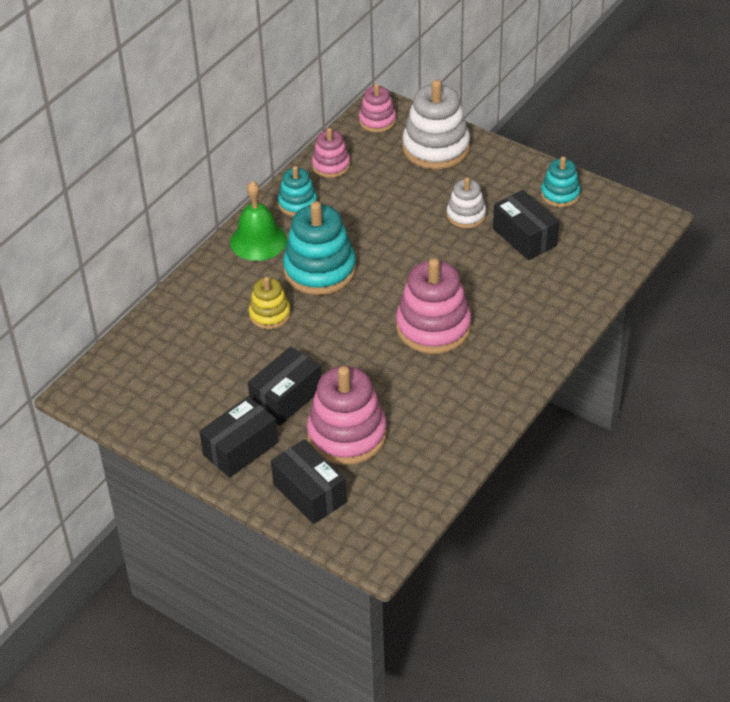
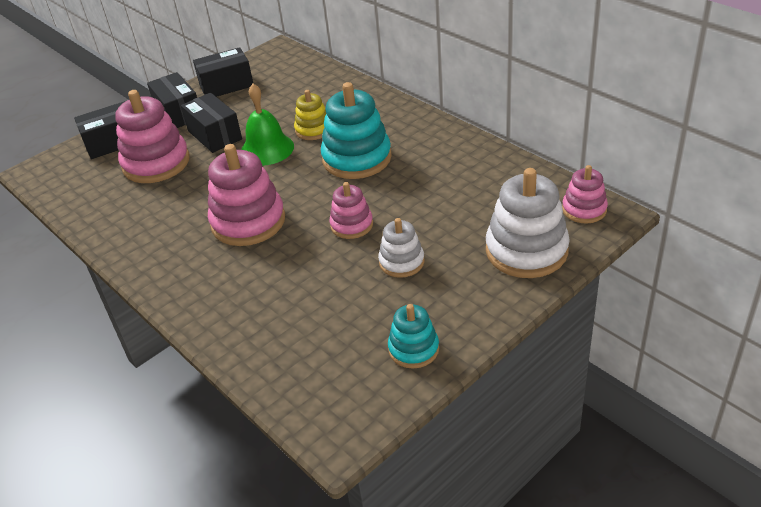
camera: 105 degrees right, 5 degrees down
(258, 241) = (410, 126): green bell -> green bell (267, 149)
(297, 203) = (455, 149): turquoise stacking toy -> none
(331, 165) = (510, 173): pink stacking toy -> pink stacking toy (351, 225)
(524, 237) = (348, 305): black box -> black box (226, 85)

